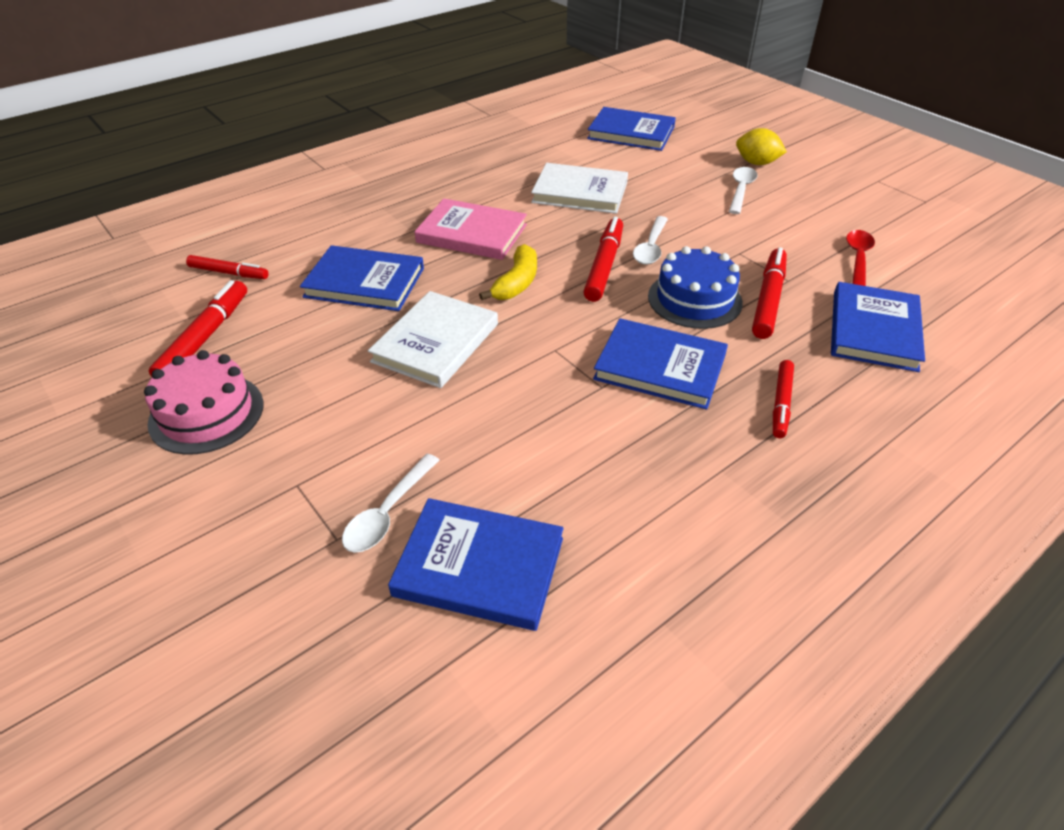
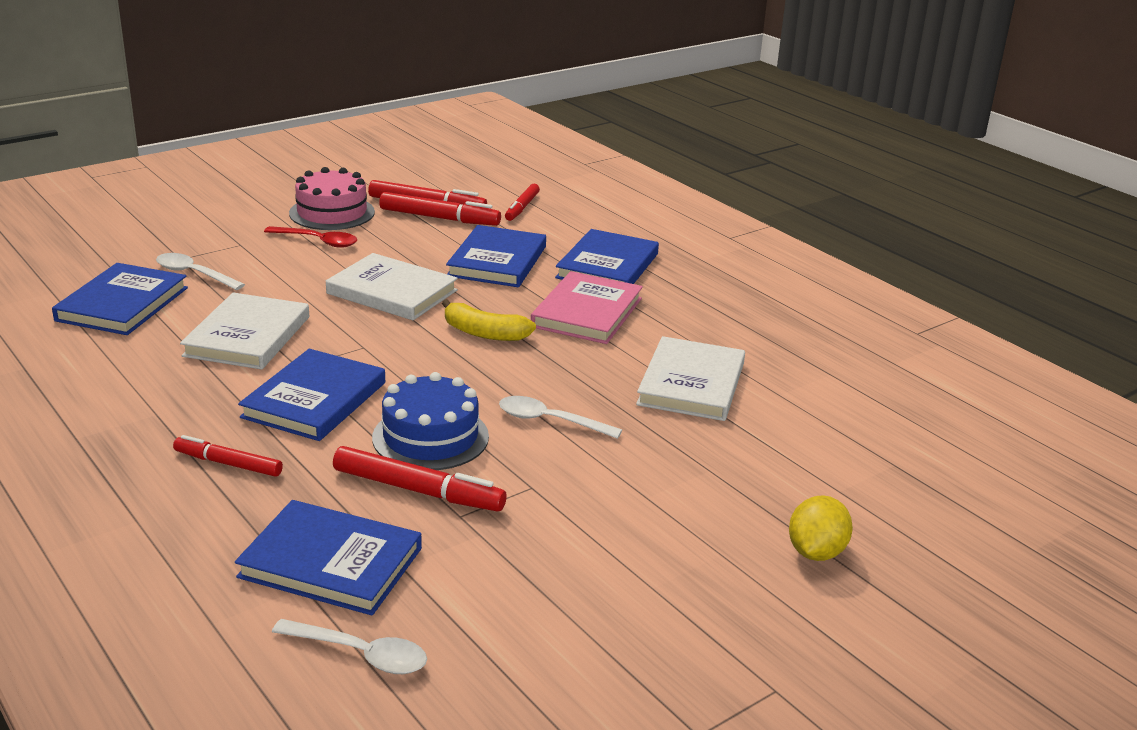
camera: 90 degrees right, 15 degrees down
(547, 432) = (248, 336): none -> white book
(604, 266) = (511, 386): red marker -> red marker (439, 218)
(631, 133) = (896, 442): blue book -> blue book (608, 266)
(740, 190) = (714, 518): white spoon -> white spoon (360, 654)
(857, 258) = (506, 593): red spoon -> red spoon (317, 241)

